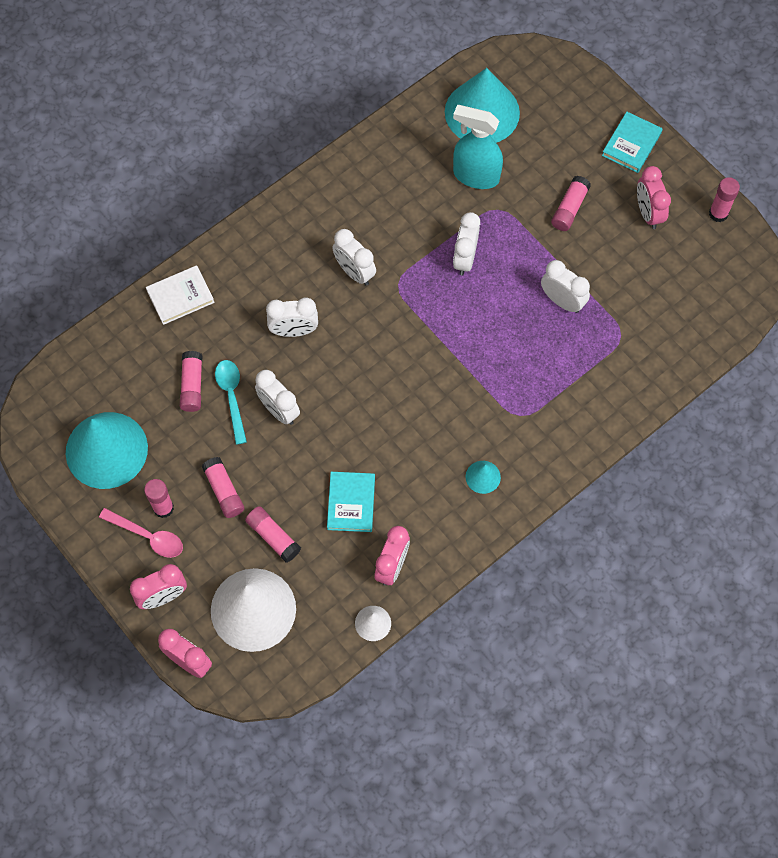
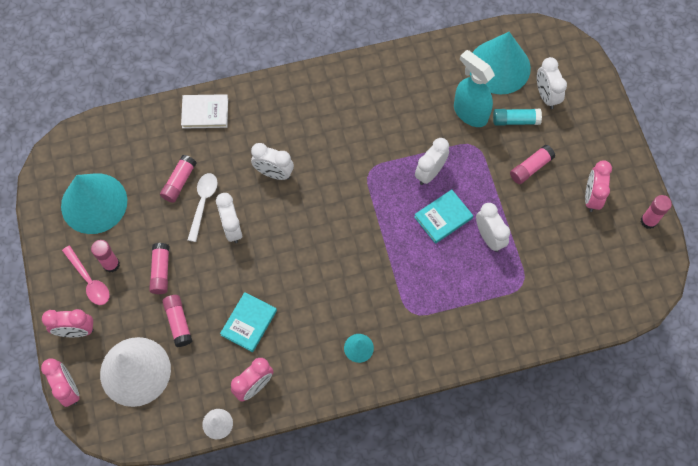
camera: 25 degrees right, 0 degrees up
(231, 396) = (203, 203): turquoise spoon -> white spoon
(354, 272) = (341, 148): white clock -> white clock (546, 96)
(528, 164) = (515, 120): none -> turquoise glue stick
(631, 144) = (604, 138): turquoise book -> turquoise book (443, 217)

